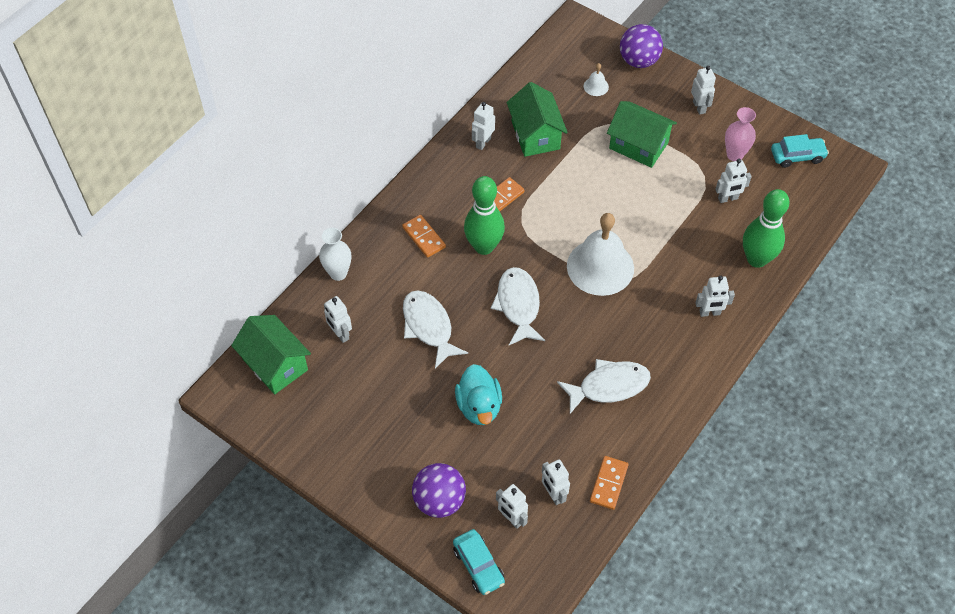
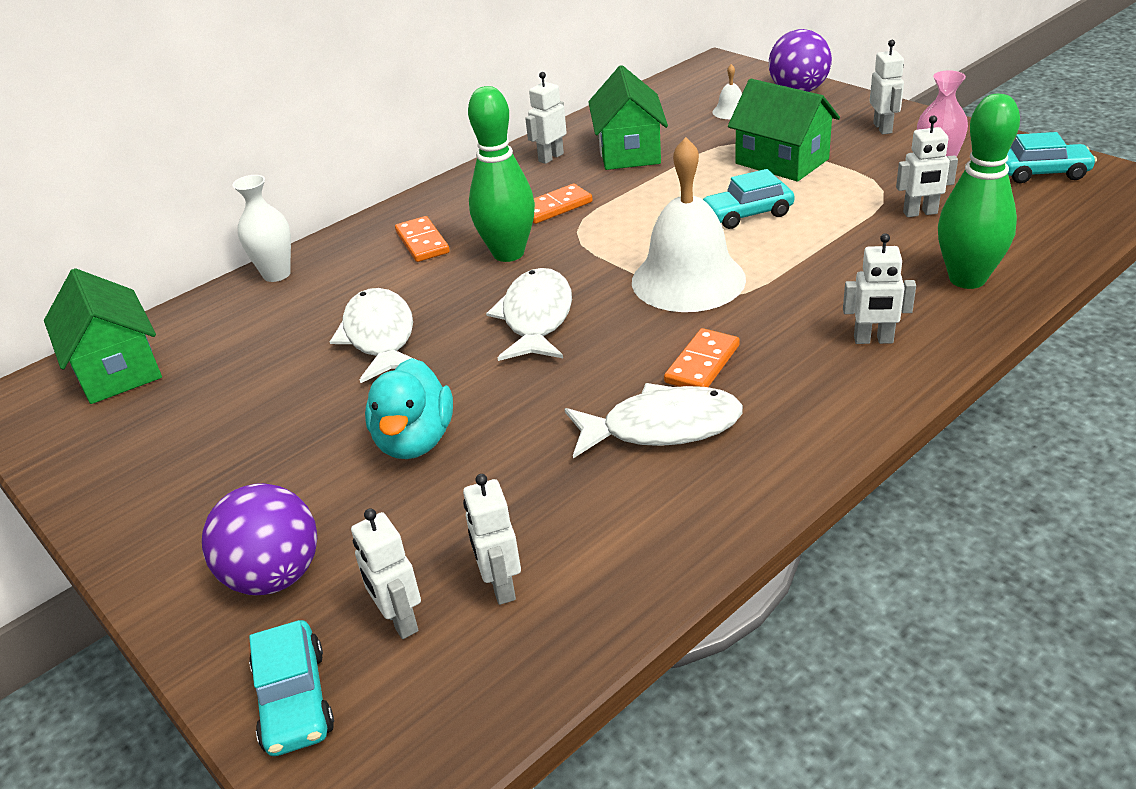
camera: 15 degrees right, 20 degrees down
(340, 334) = (238, 339): white robot -> none
(609, 483) = (620, 578): orange domino -> orange domino (702, 364)
(625, 202) = (747, 214): none -> turquoise car

